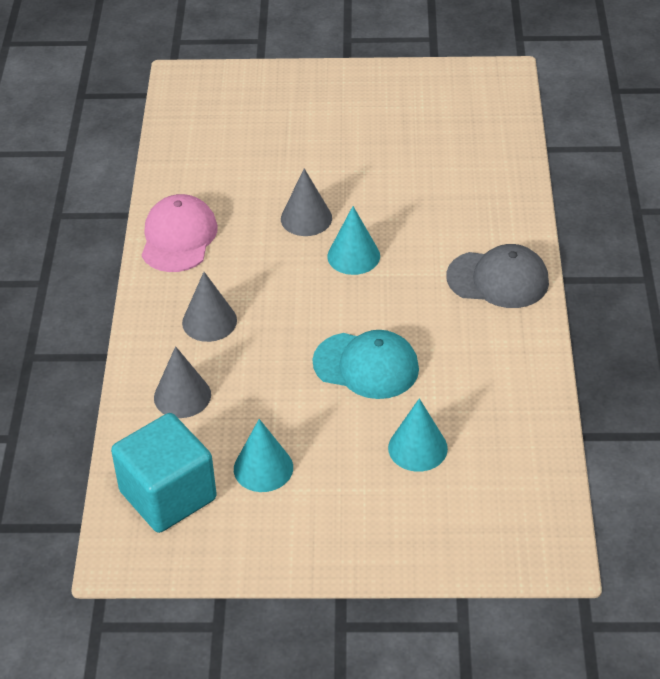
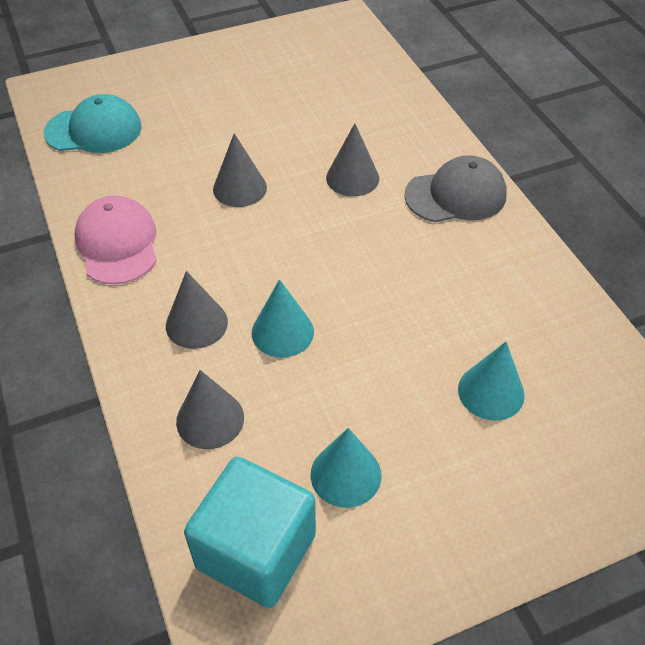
camera: 25 degrees left, 5 degrees up
(353, 256) = (307, 211): turquoise cone -> turquoise cone (282, 332)
(366, 366) = (386, 319): turquoise cap -> turquoise cap (94, 130)
(412, 237) = (352, 178): none -> grey cone

